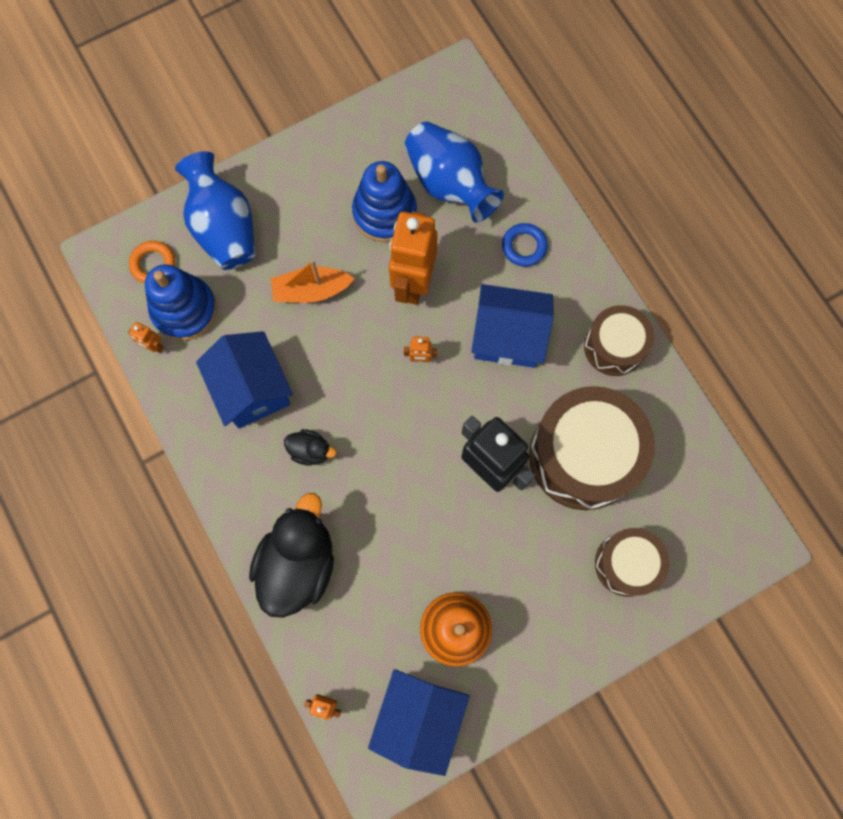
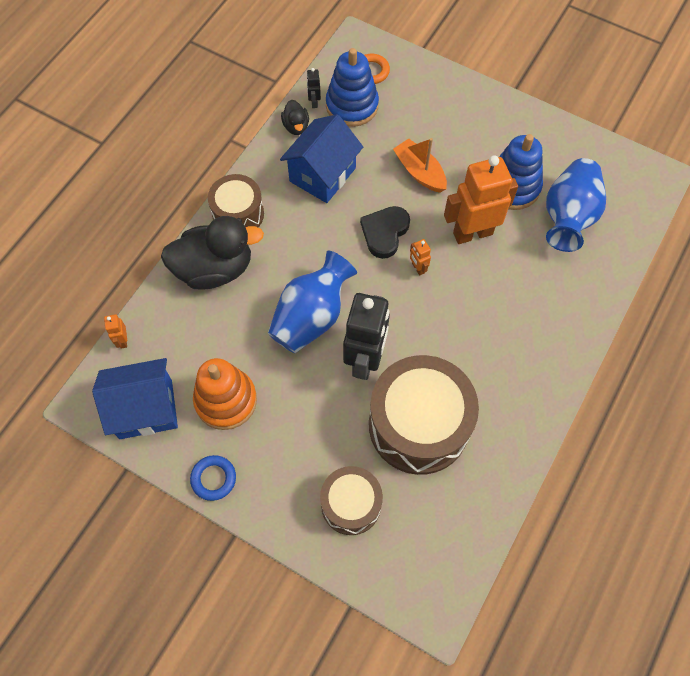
camera: 60 degrees right, 10 degrees down
(154, 346) = (314, 102): orange robot -> black robot
(224, 228) = (427, 97): blue vase -> blue vase (311, 317)
(310, 450) = (301, 233): black duck -> black duck (296, 126)
(361, 367) = (385, 233): none -> black heart
(508, 337) = (477, 320): blue house -> none
(524, 246) = (558, 293): blue ring -> blue ring (213, 479)
(614, 346) = (524, 402): brown drum -> brown drum (238, 214)

